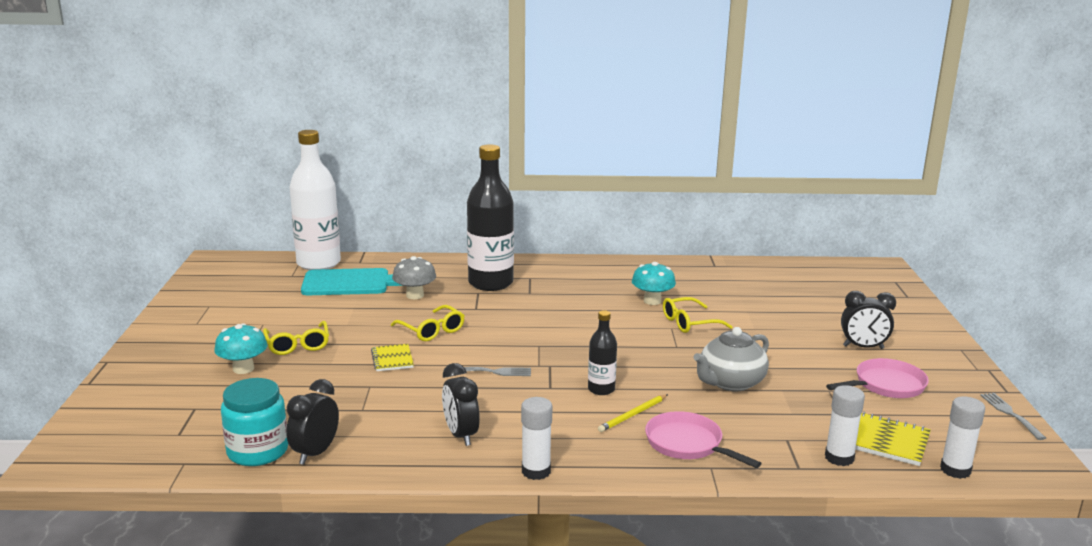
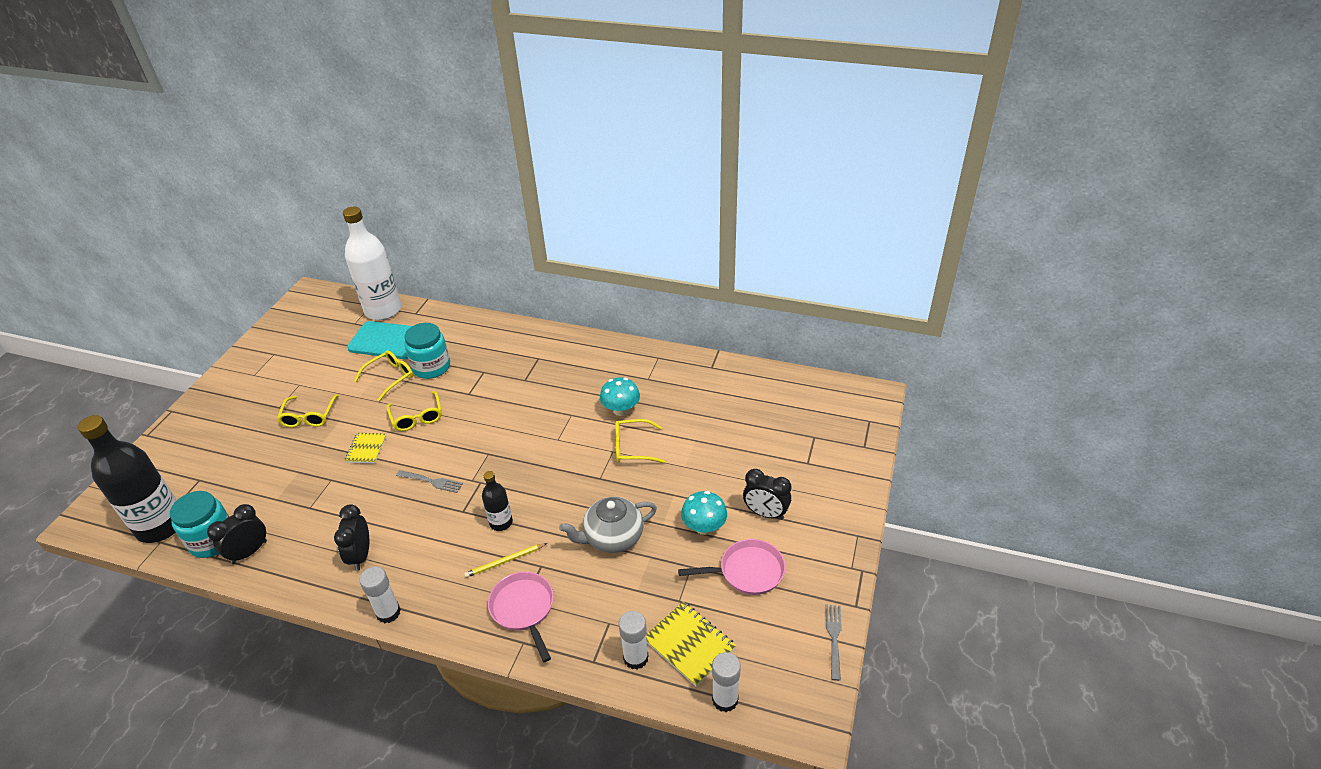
camera: 20 degrees right, 20 degrees up
(243, 369) = (255, 439): turquoise mushroom -> turquoise mushroom (704, 527)
(372, 307) = (390, 377): none -> yellow glasses
(415, 295) = (431, 367): grey mushroom -> turquoise jar
(490, 283) = (501, 360): black bottle -> black bottle (161, 526)

